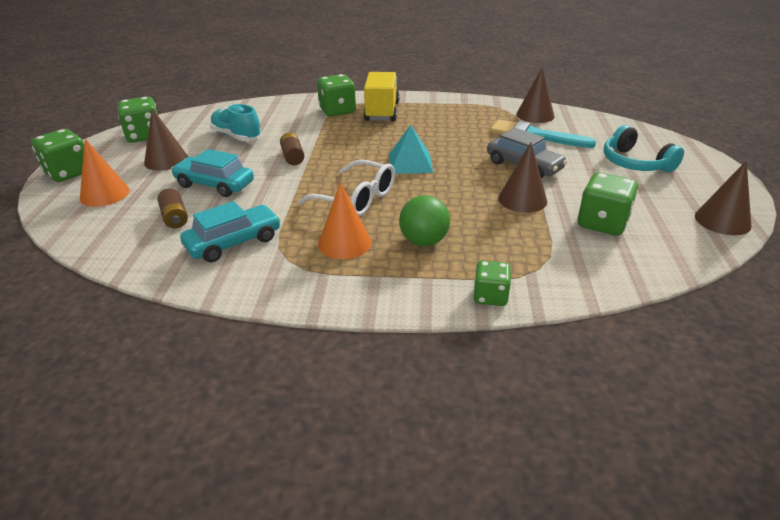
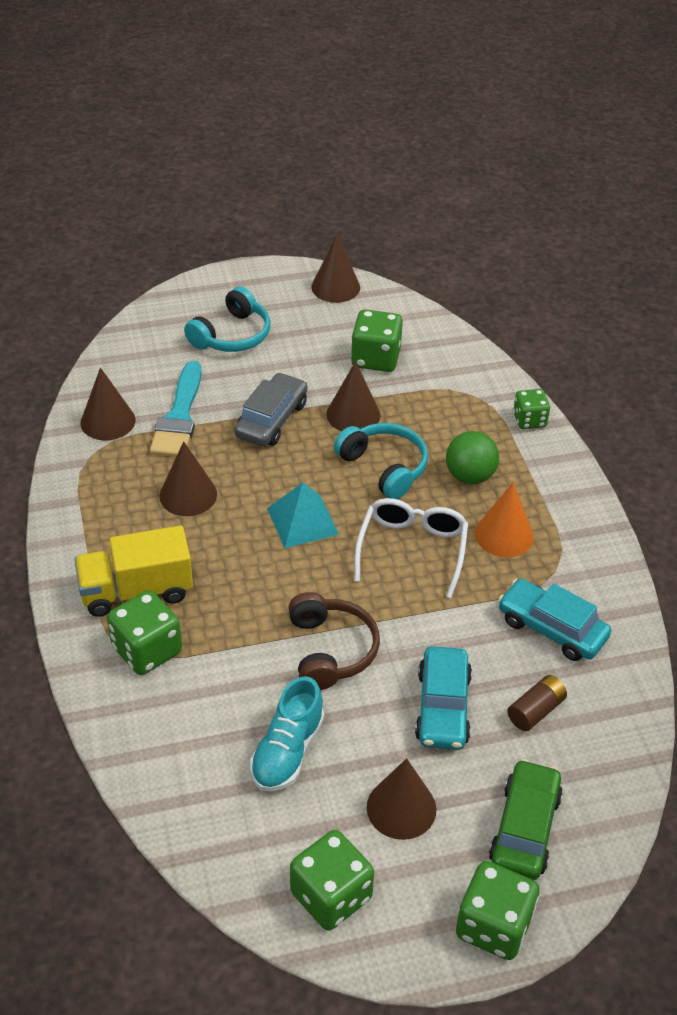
camera: 110 degrees left, 10 degrees up
(104, 194) = (525, 828): orange cone -> green car
(292, 157) = (331, 650): brown battery -> brown headphones
(452, 203) = (384, 467): none -> turquoise headphones
(454, 131) = (188, 495): none -> brown cone

